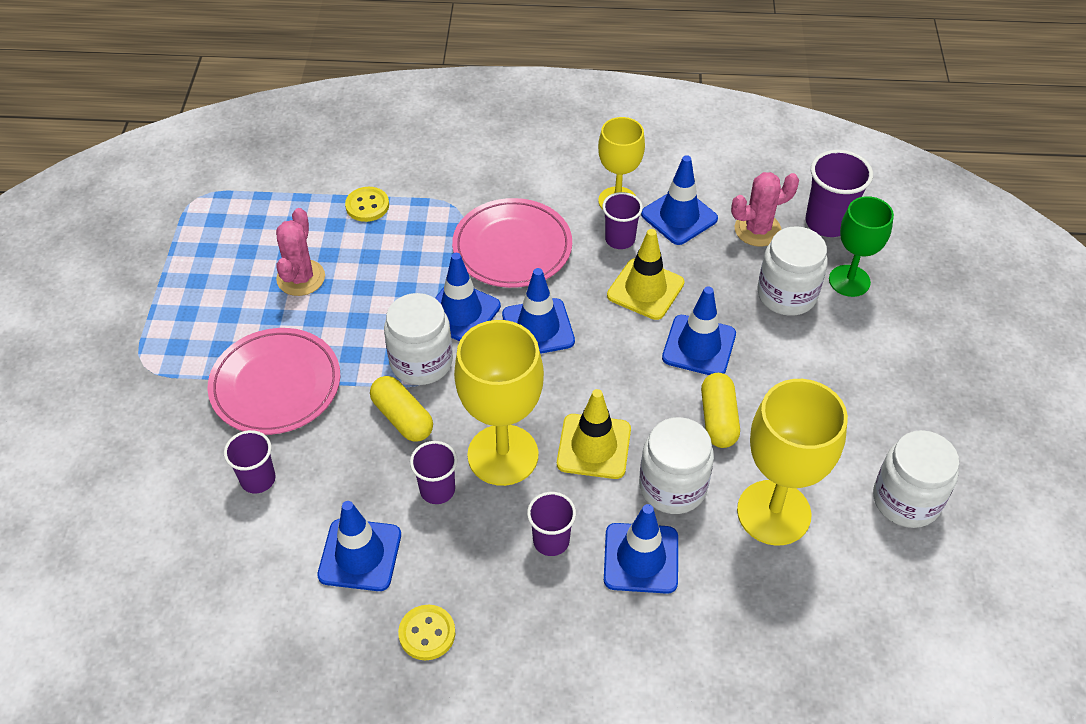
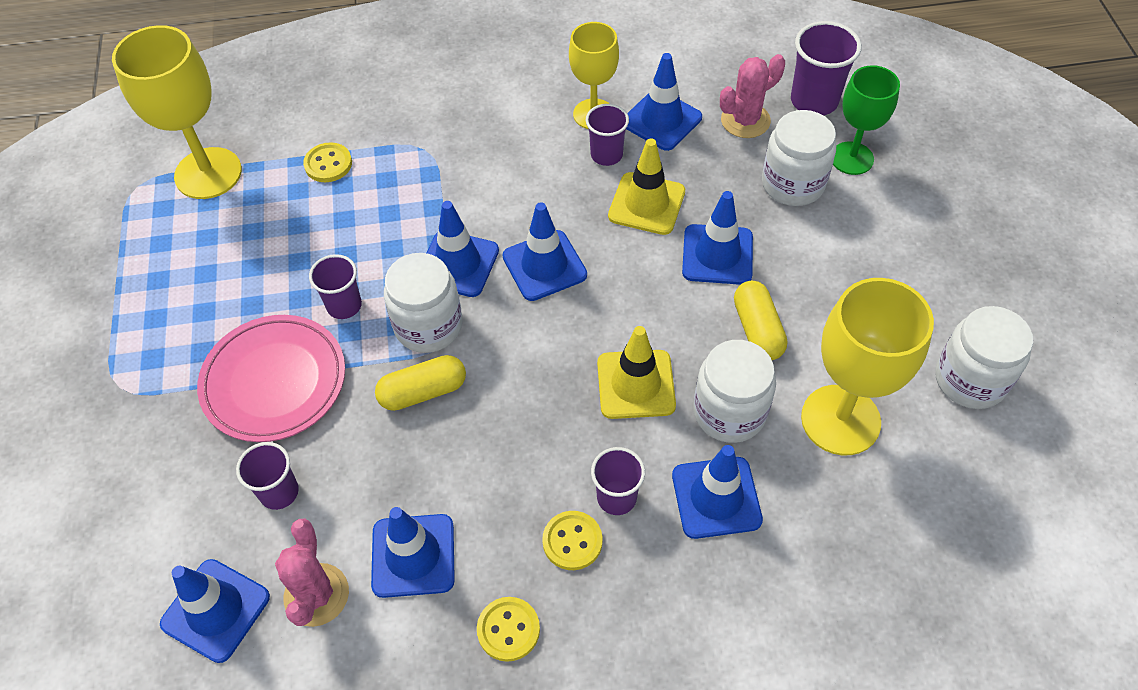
camera: 10 degrees left, 5 degrees up
(181, 567) = (215, 610): none -> blue traffic cone
(301, 278) = (274, 256): pink cactus -> pink cactus (316, 595)
(402, 418) = (423, 391): yellow capsule -> yellow capsule turned 60 degrees counterclockwise
(437, 490) = (480, 465): purple cup -> purple cup (344, 305)
(502, 570) = (572, 541): none -> yellow button
(503, 455) = (541, 412): yellow goblet -> yellow goblet (208, 173)
(512, 247) = (495, 183): pink plate -> none

